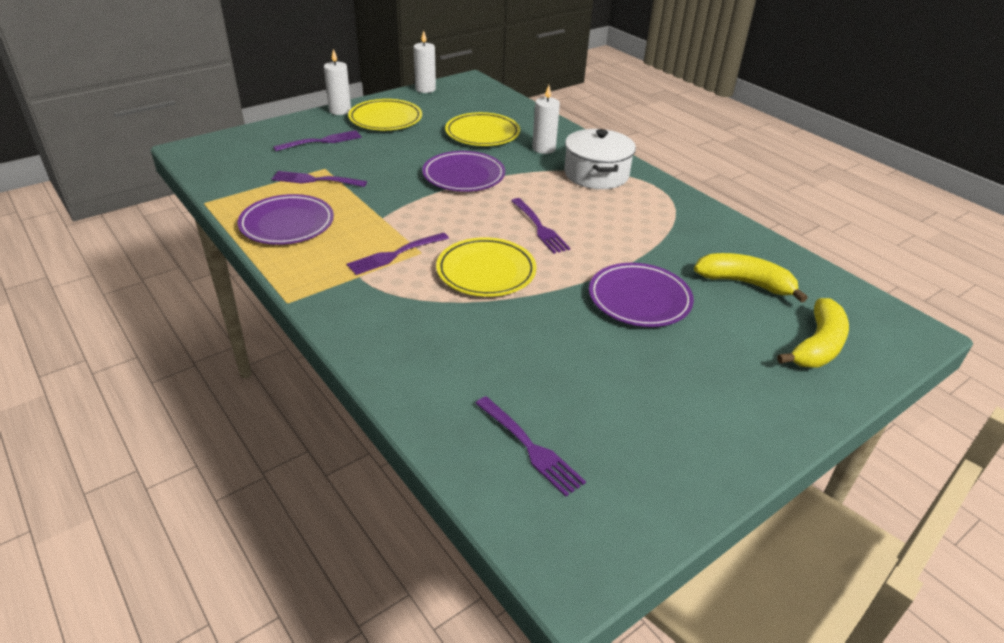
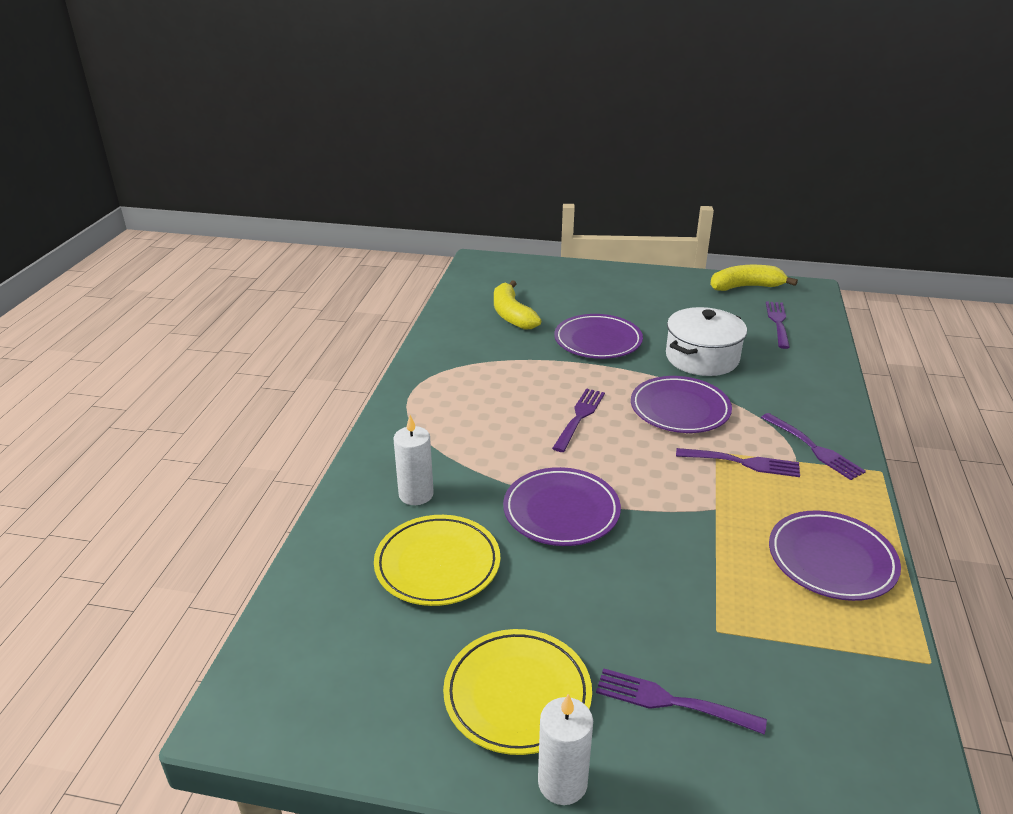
camera: 130 degrees left, 5 degrees down
(316, 180) = (746, 613): purple fork -> purple fork (813, 448)
(425, 89) = (343, 746): white candle -> none
(486, 271) = (680, 409): yellow plate -> purple plate
(596, 174) = (432, 434): white pot -> white pot (702, 358)
(817, 346) = (544, 280): yellow banana -> yellow banana (746, 287)

